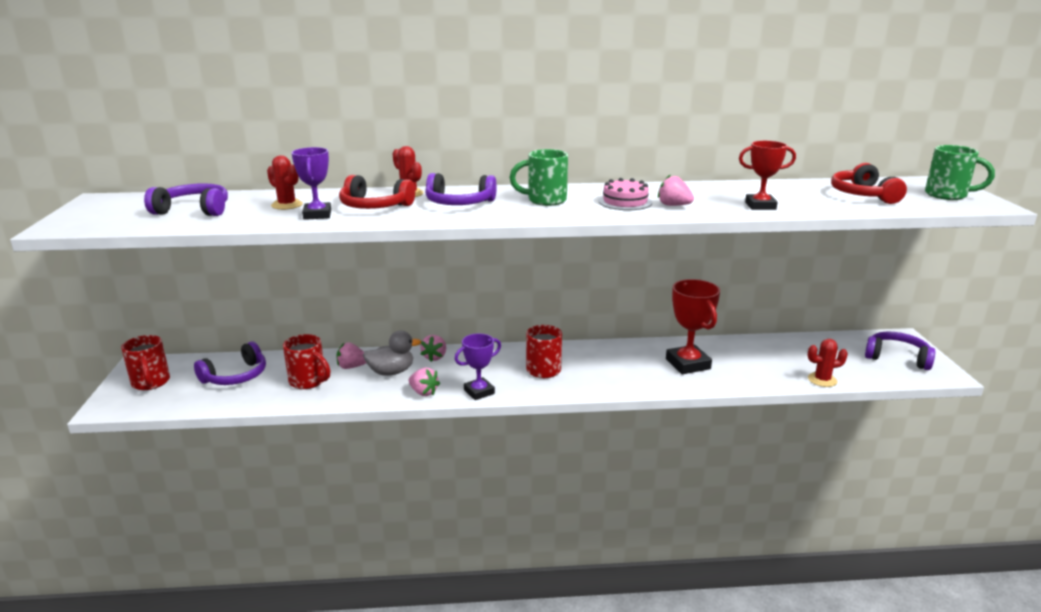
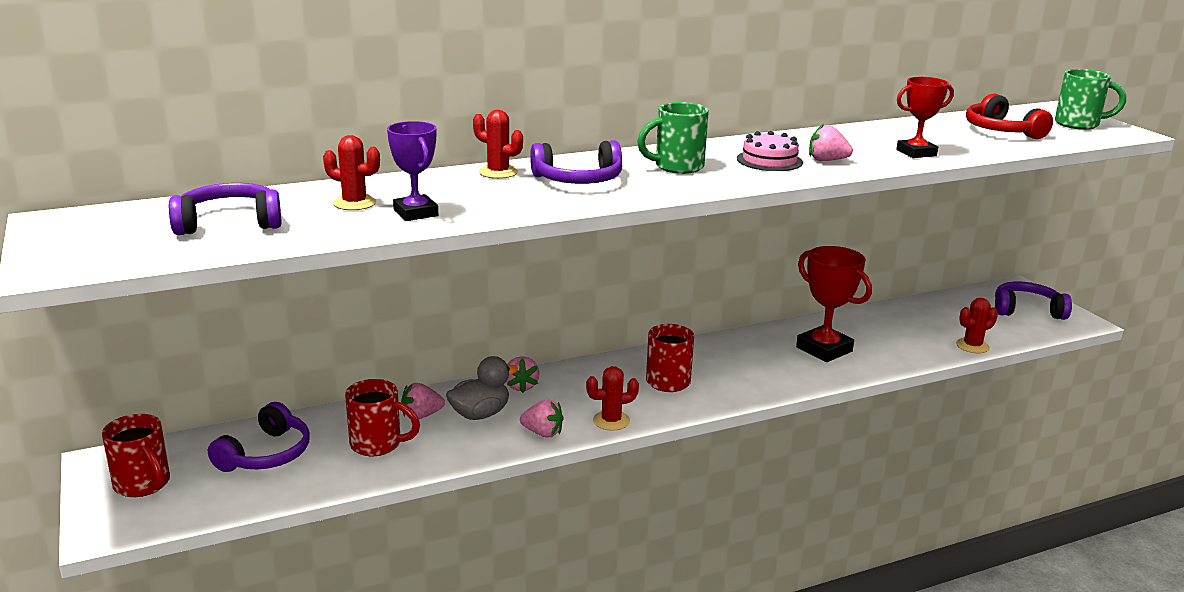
camera: 20 degrees left, 0 degrees up
(374, 206) = (476, 194): red headphones -> none
(479, 392) = (611, 421): purple trophy -> red cactus

